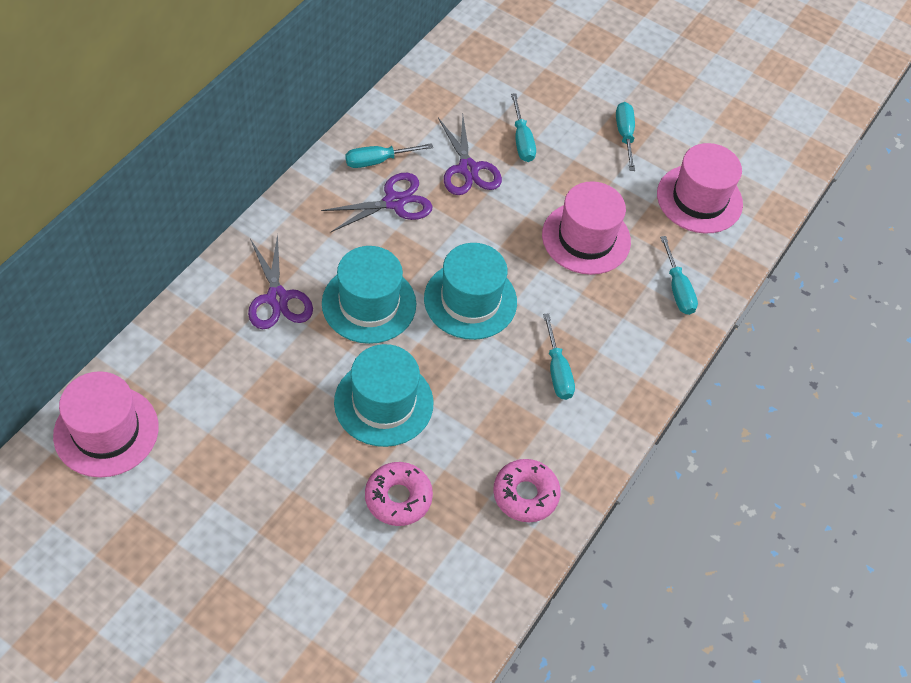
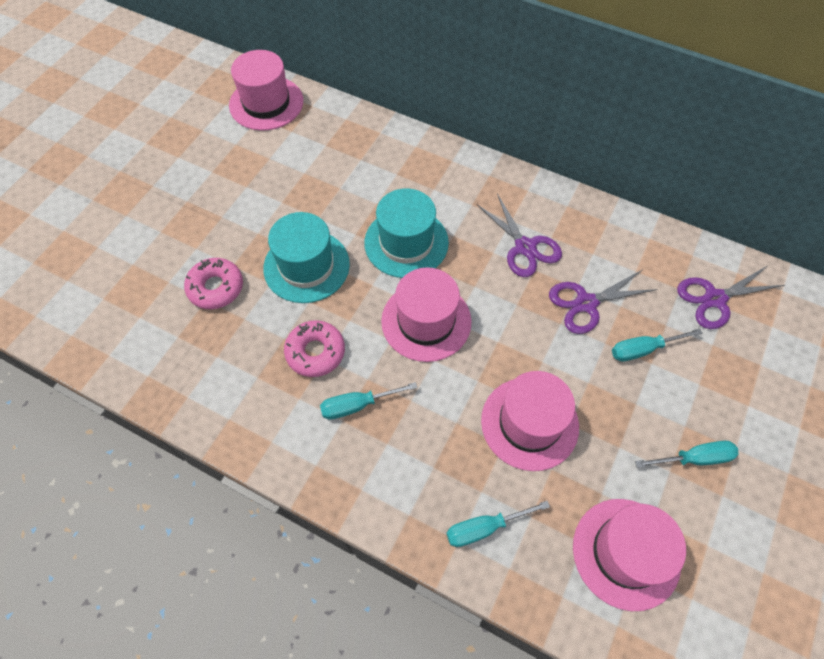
camera: 90 degrees right, 5 degrees up
(277, 298) = (399, 179): purple scissors -> purple scissors (714, 299)
(377, 161) = (569, 228): turquoise screwdriver -> none
(470, 300) = (426, 321): turquoise hat -> pink hat
(525, 494) = (220, 387): pink donut -> pink donut (315, 352)

